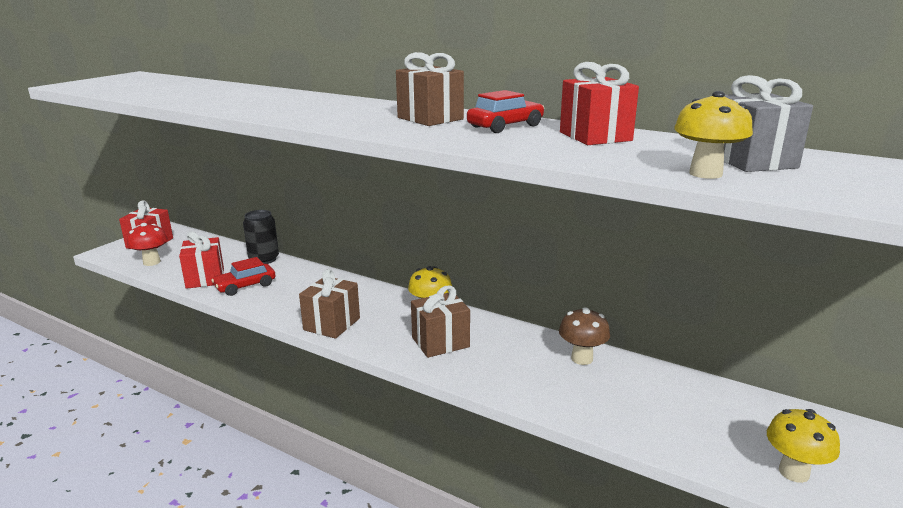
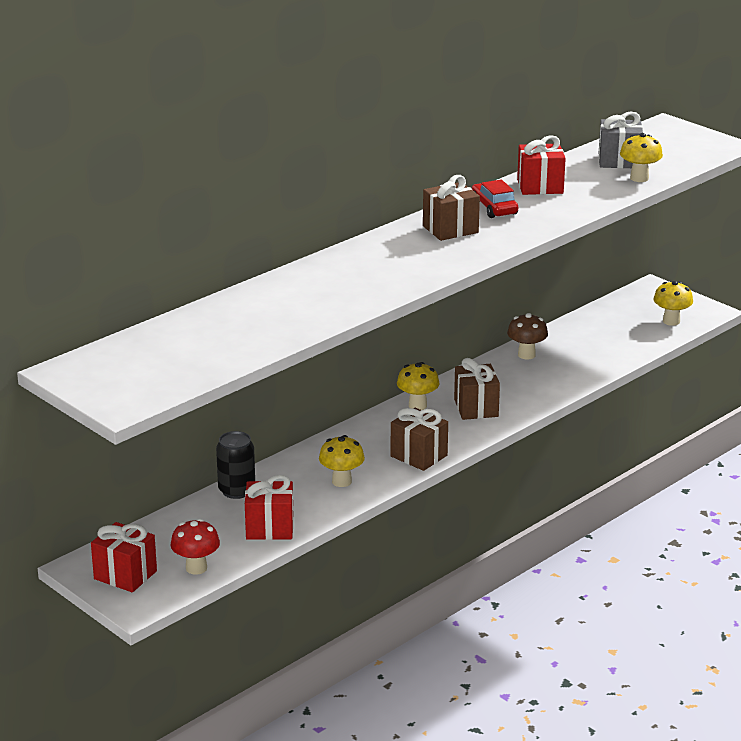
camera: 75 degrees left, 5 degrees up
(245, 286) = (306, 502): red car -> none
(280, 295) = (341, 481): none -> yellow mushroom

